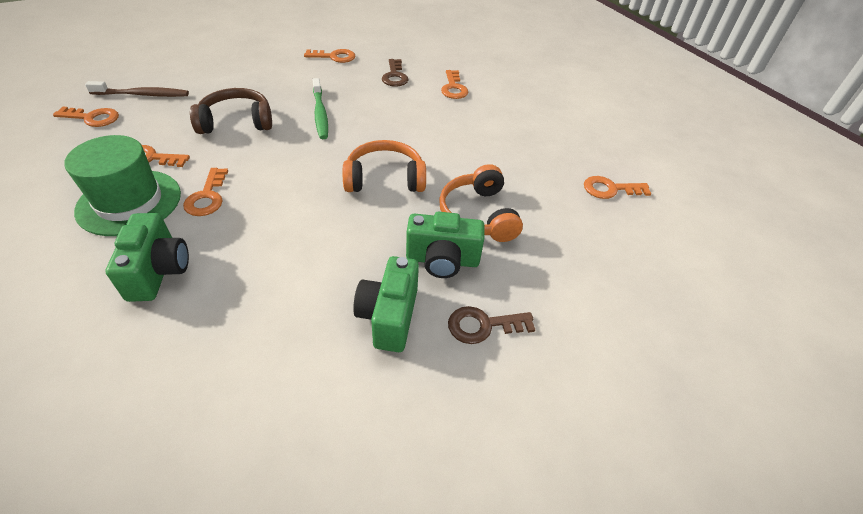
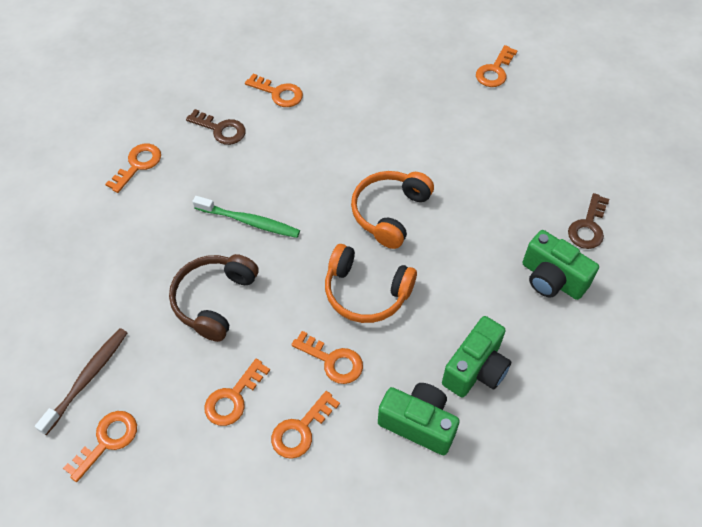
camera: 55 degrees left, 10 degrees up
(129, 202) = (301, 430): green hat -> orange key
(442, 260) = (513, 219): green camera -> green camera (475, 369)
(478, 215) = (475, 170): orange headphones -> orange headphones (366, 292)

